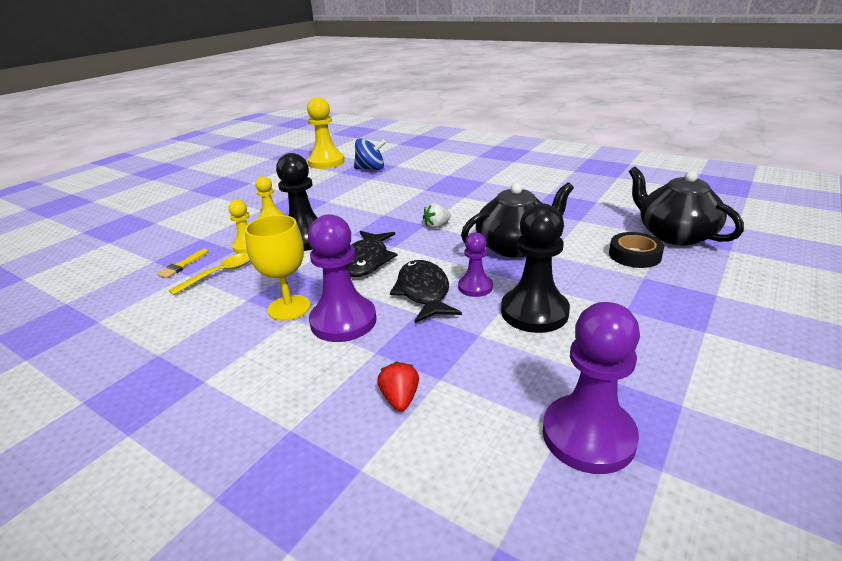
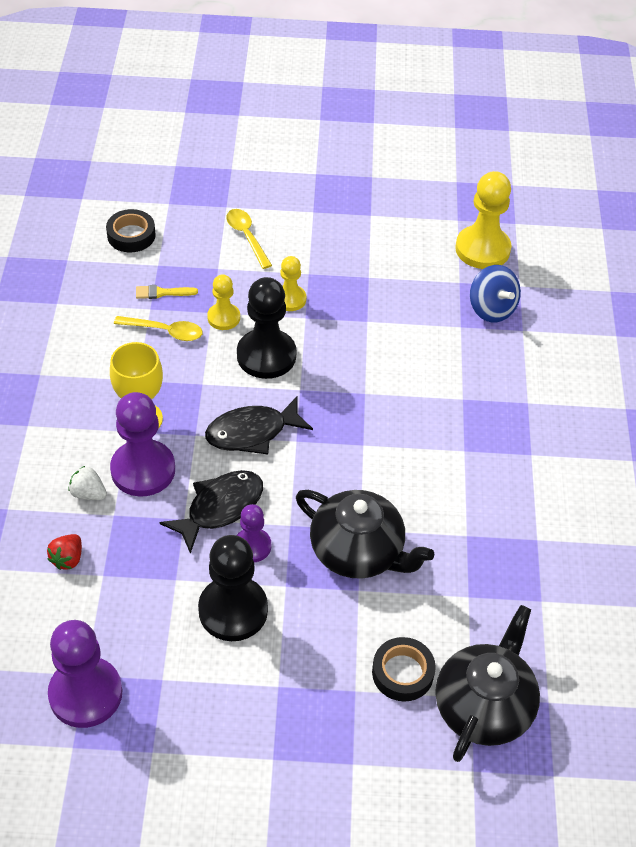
camera: 55 degrees right, 20 degrees up
(104, 265) = (131, 235): none -> black tape
(194, 221) = (247, 237): none -> yellow spoon
(400, 399) = (68, 559): red strawberry -> red strawberry turned 150 degrees clockwise
(437, 226) = (365, 457): white strawberry -> white strawberry (88, 493)

